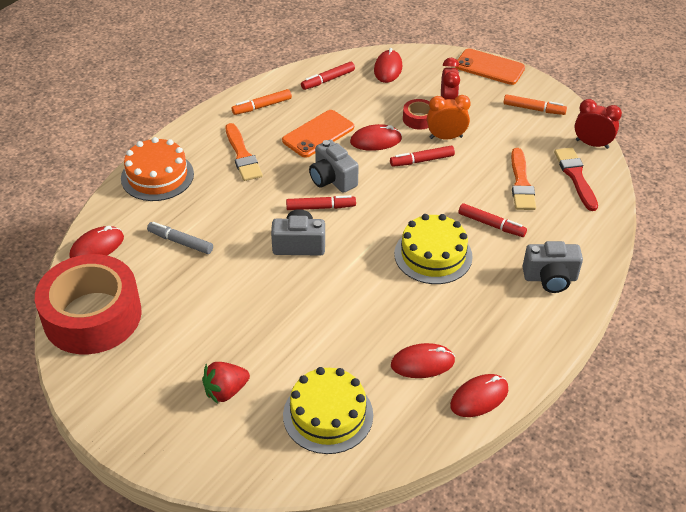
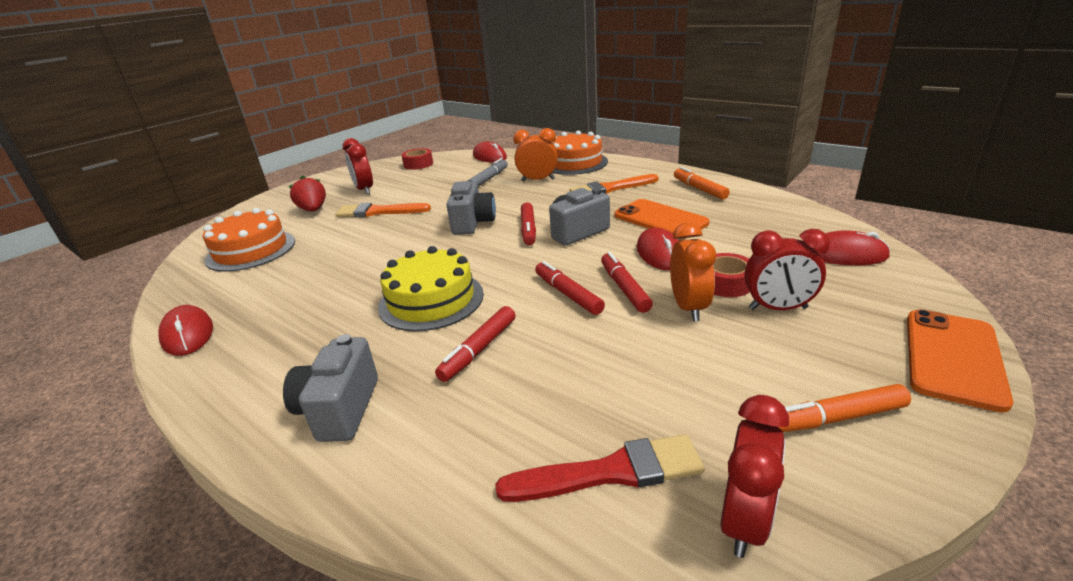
camera: 95 degrees right, 15 degrees down
(92, 316) = (418, 164): red tape -> red tape, size x0.41
(172, 354) = (364, 190): none -> red clock
(199, 203) = (538, 180): none -> orange clock
(328, 80) = (779, 217): red marker -> red marker (568, 294)
(328, 415) = (251, 250): yellow cake -> orange cake
(422, 363) = (268, 296): red mouse -> none
(521, 183) = (580, 387): orange brush -> orange brush (379, 212)
(533, 109) = (837, 418): orange marker -> orange marker turned 60 degrees clockwise

